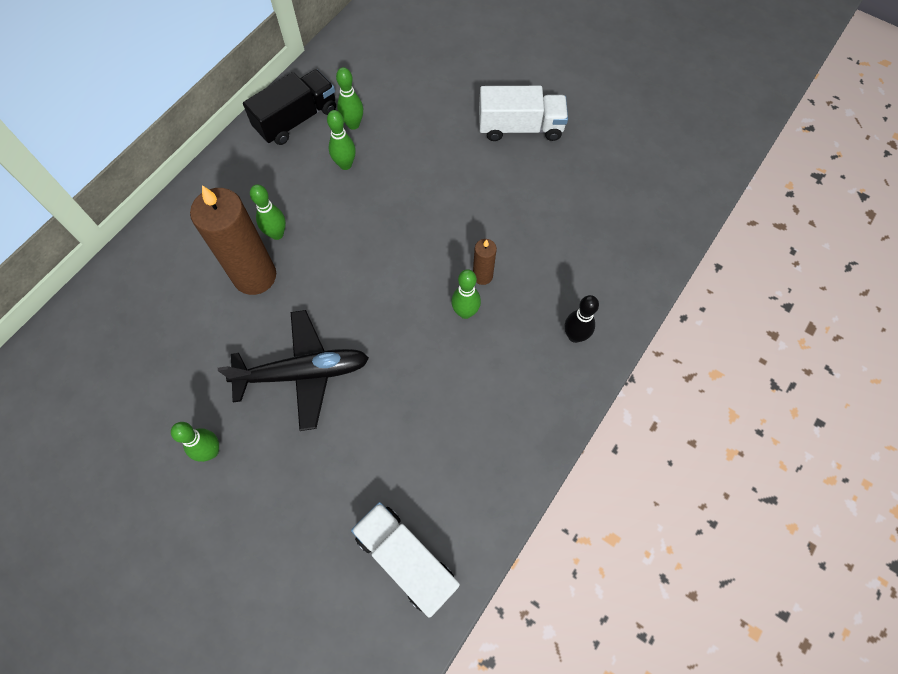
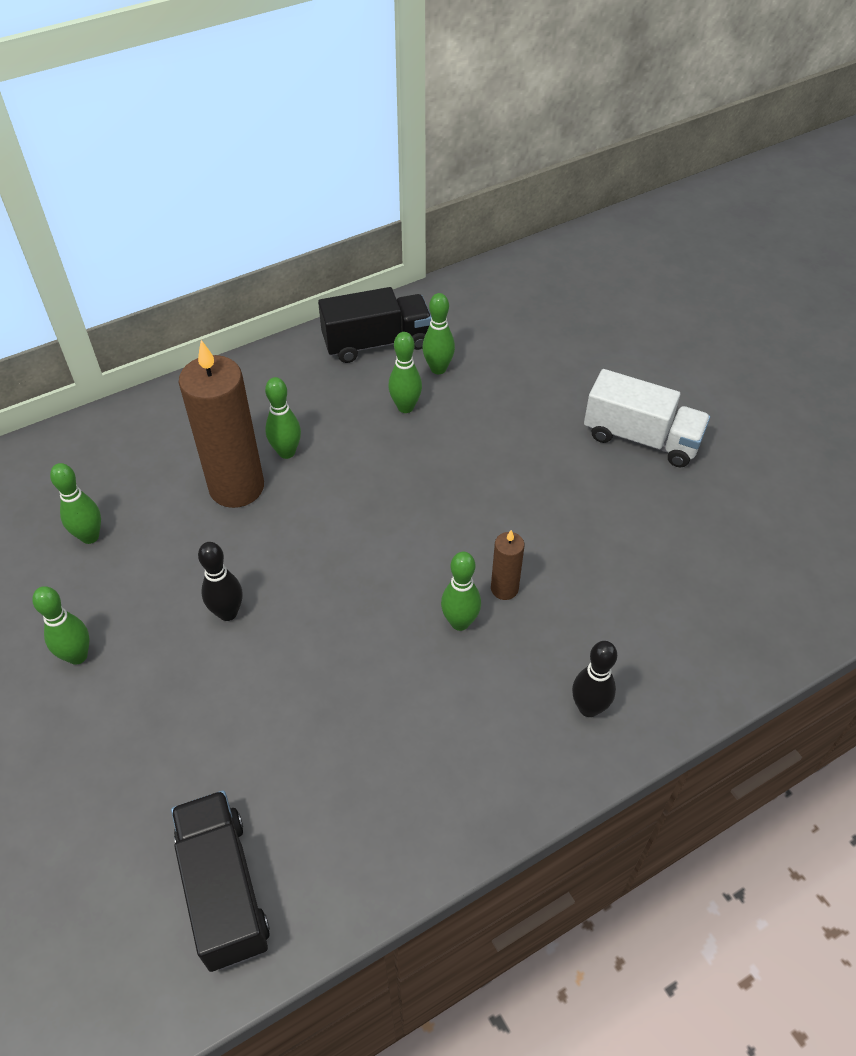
camera: 25 degrees right, 15 degrees down
(165, 359) = (90, 536): none -> green bowling pin
(302, 373) = (228, 613): black plane -> black bowling pin
(406, 560) = (224, 889): white truck -> black truck

